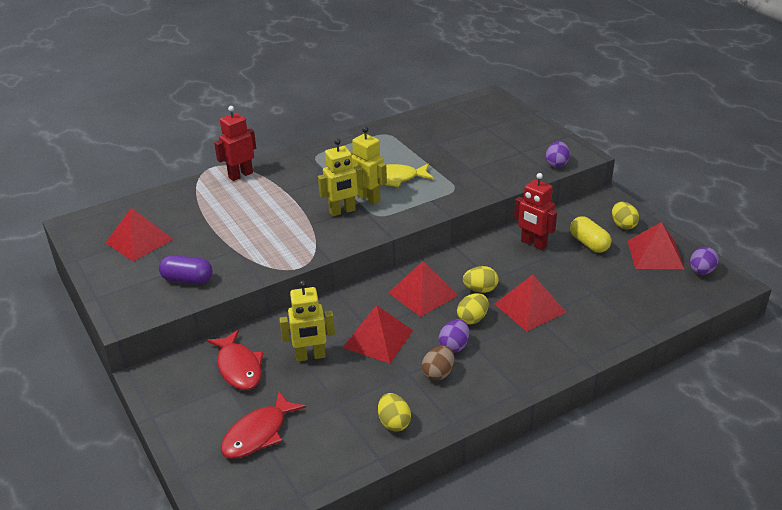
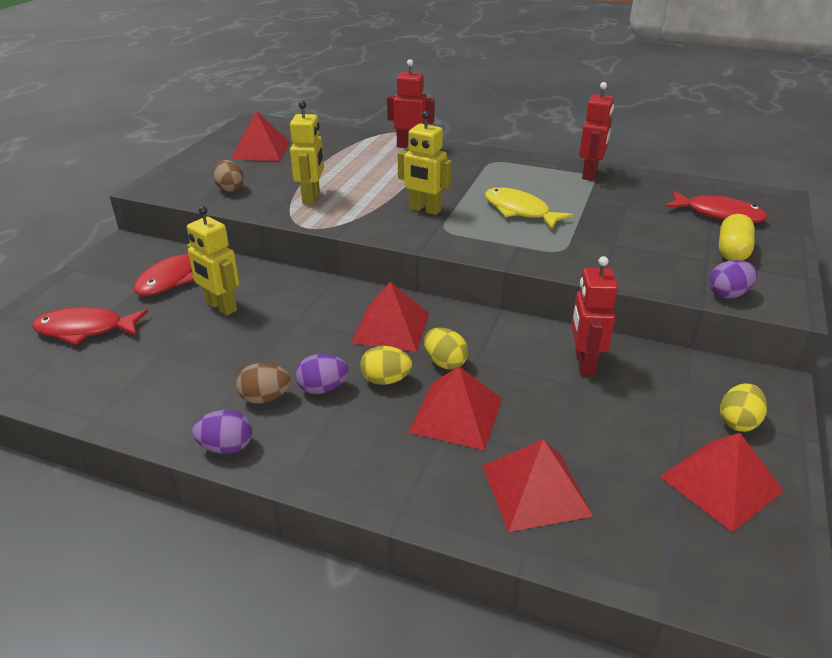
camera: 50 degrees right, 0 degrees up
(187, 279) = (230, 189): purple capsule -> brown egg
(369, 198) = (467, 213): yellow robot -> yellow robot (311, 197)
(378, 339) = (286, 333): red pyramid -> red pyramid (535, 490)
(383, 133) = (590, 174): none -> red robot
(394, 423) = (157, 403): yellow egg -> none
(483, 122) = (718, 214): none -> red fish
(589, 244) = (651, 408): yellow capsule -> yellow capsule (732, 251)
(701, 271) = (754, 555): purple egg -> purple egg (226, 447)

